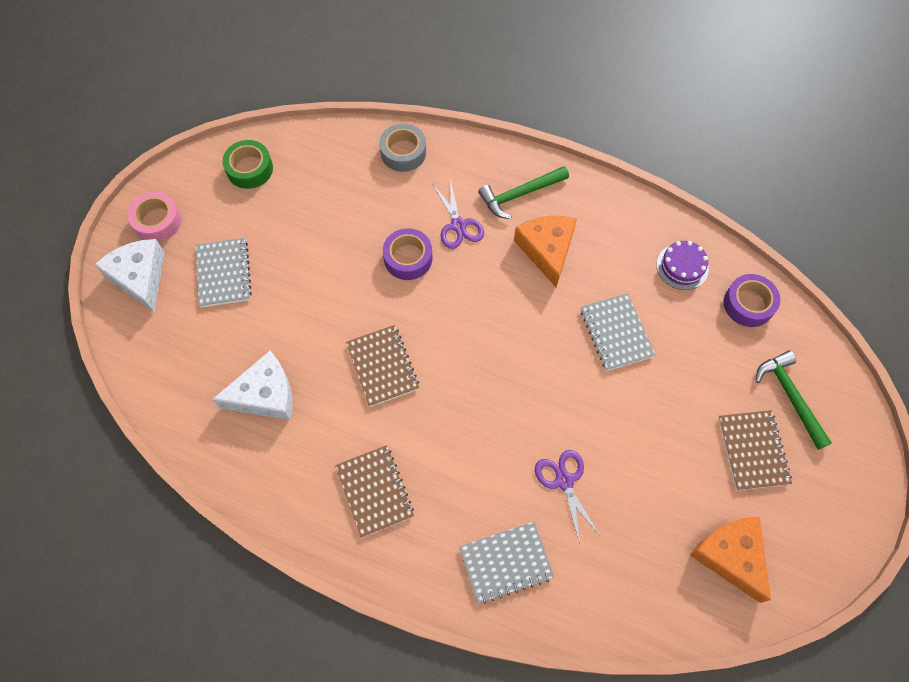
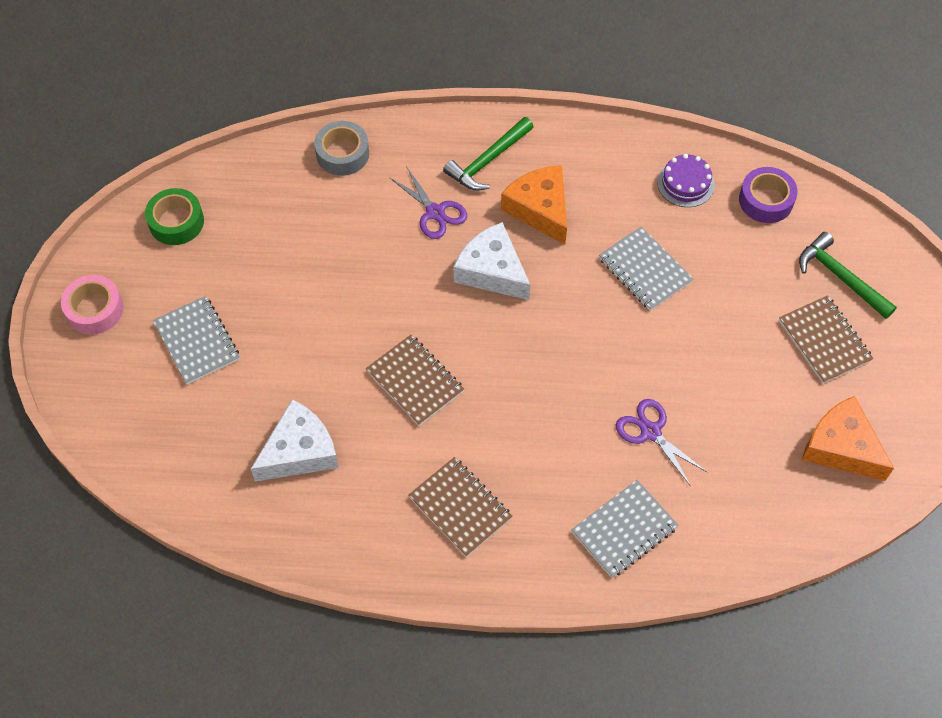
camera: 20 degrees left, 5 degrees down
(140, 277) = (102, 375): white cheese -> white cheese (492, 271)
(408, 258) = (395, 263): purple tape -> none

